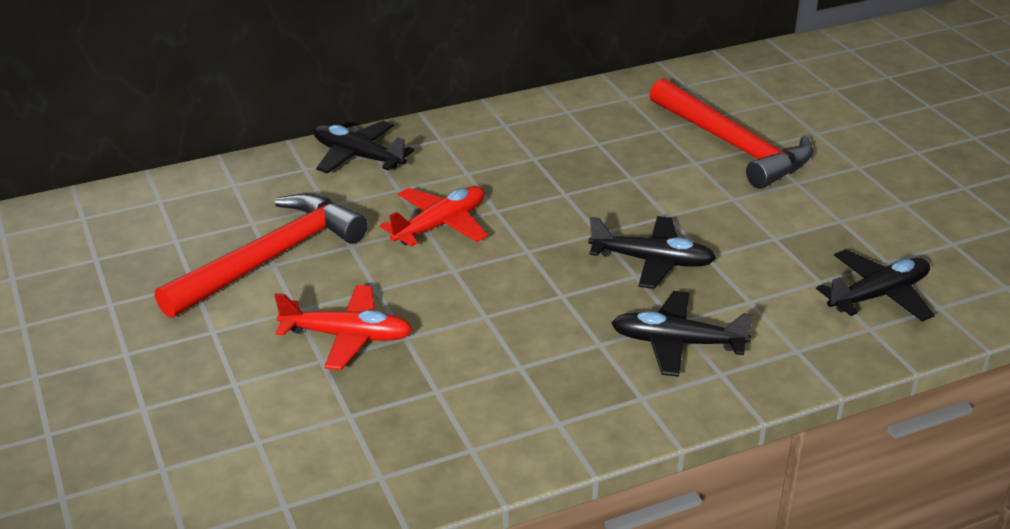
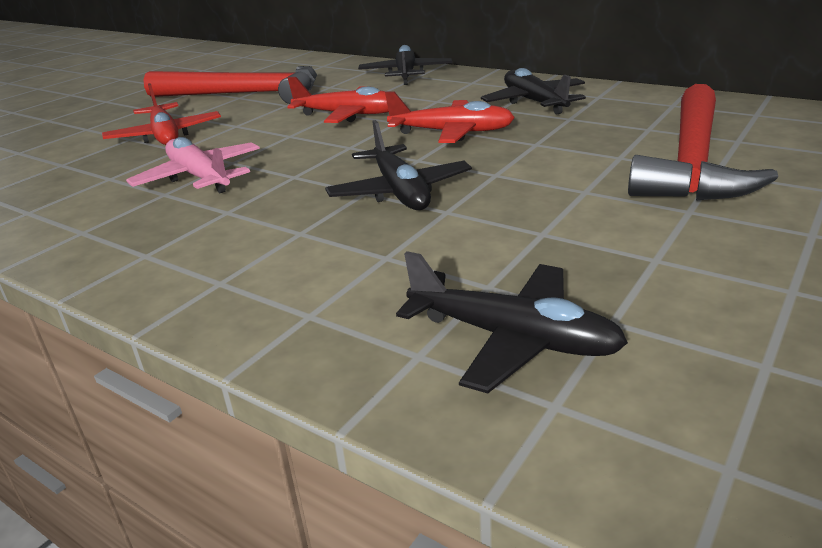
camera: 60 degrees right, 5 degrees down
(503, 340) = (200, 177): none -> pink plane
(560, 198) = (452, 133): none -> red plane
(677, 343) = (260, 243): black plane -> black plane (534, 102)

